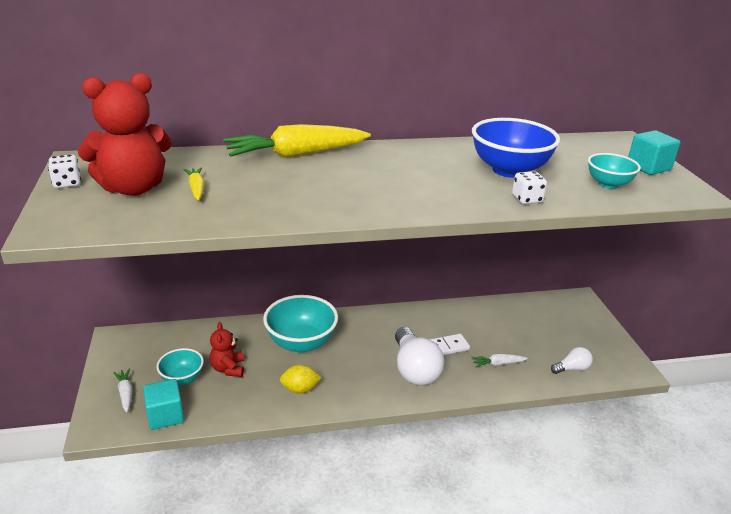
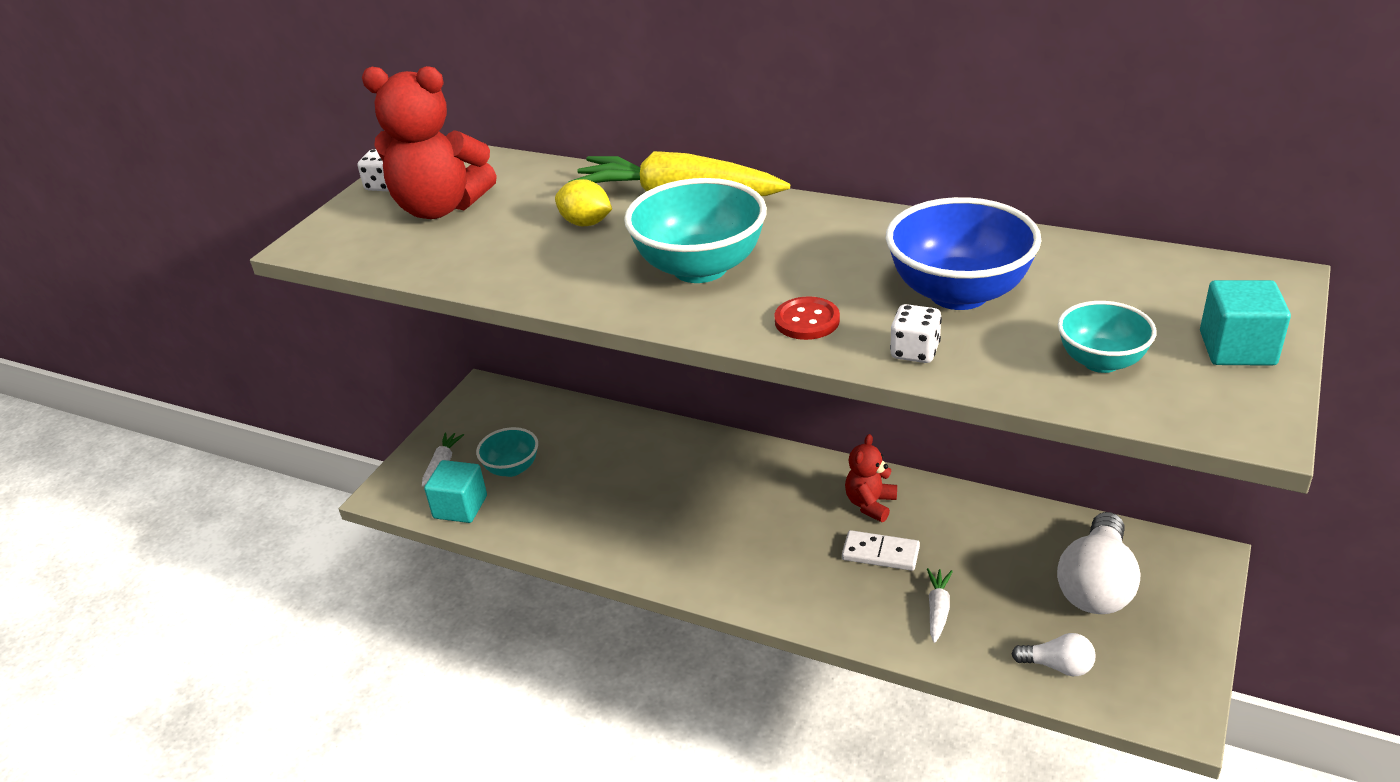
camera: 40 degrees right, 5 degrees up
(196, 189) = (503, 224): yellow carrot -> none
(228, 369) = (571, 475): red teddy bear -> red teddy bear (870, 504)
(300, 389) = (630, 535): yellow lemon -> yellow lemon (586, 223)
(301, 343) = (685, 473): turquoise bowl -> turquoise bowl (700, 268)
(414, 369) = (803, 567): white light bulb -> white light bulb (1096, 584)
(455, 198) = (807, 321): none -> red button
(498, 364) = (938, 609): white carrot -> white carrot turned 75 degrees clockwise

